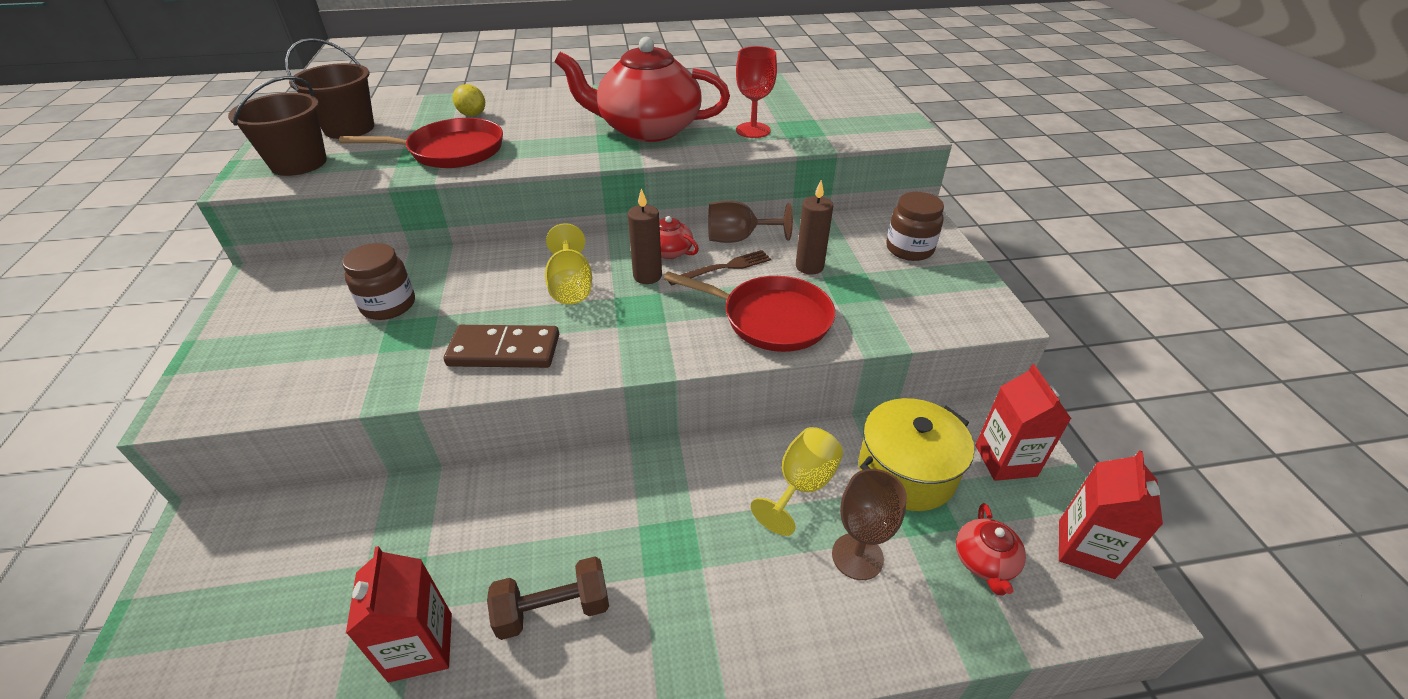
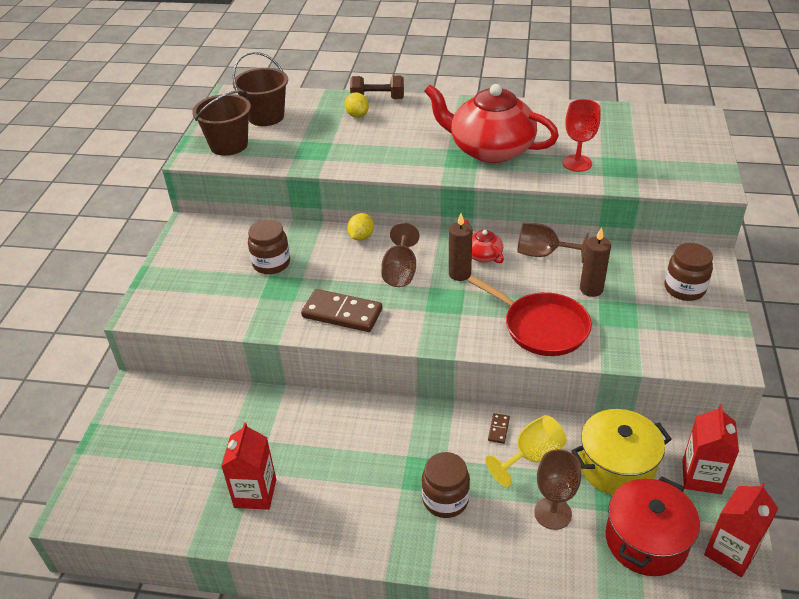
camera: 20 degrees right, 0 degrees up
(451, 151) = (335, 149): red pan -> none
(508, 254) = (361, 237): none -> yellow lemon
(553, 609) = (338, 493): brown dumbbell -> brown dumbbell (378, 99)
(571, 286) = (400, 272): yellow goblet -> brown goblet
(711, 576) = (445, 499): none -> brown jar
(723, 268) = (521, 278): brown fork -> none
(747, 460) = (498, 429): none -> brown domino
(984, 561) = (646, 540): red teapot -> red pot

